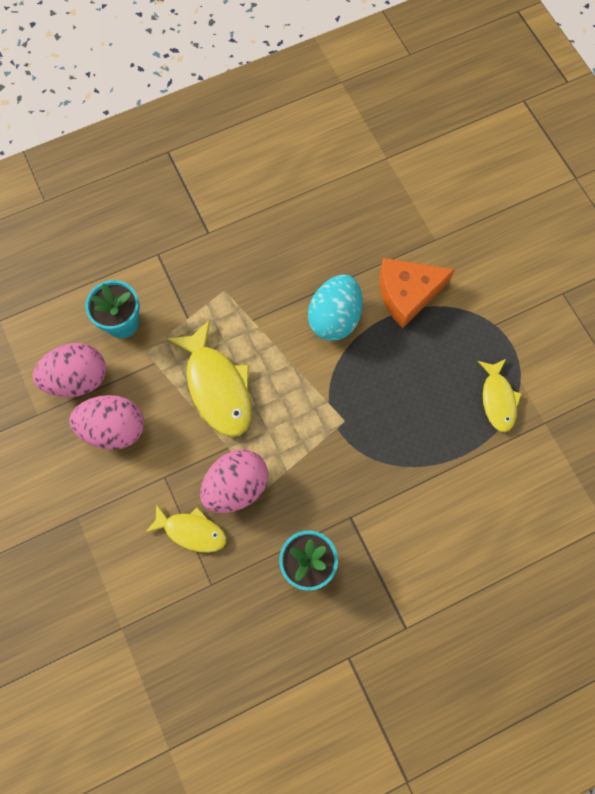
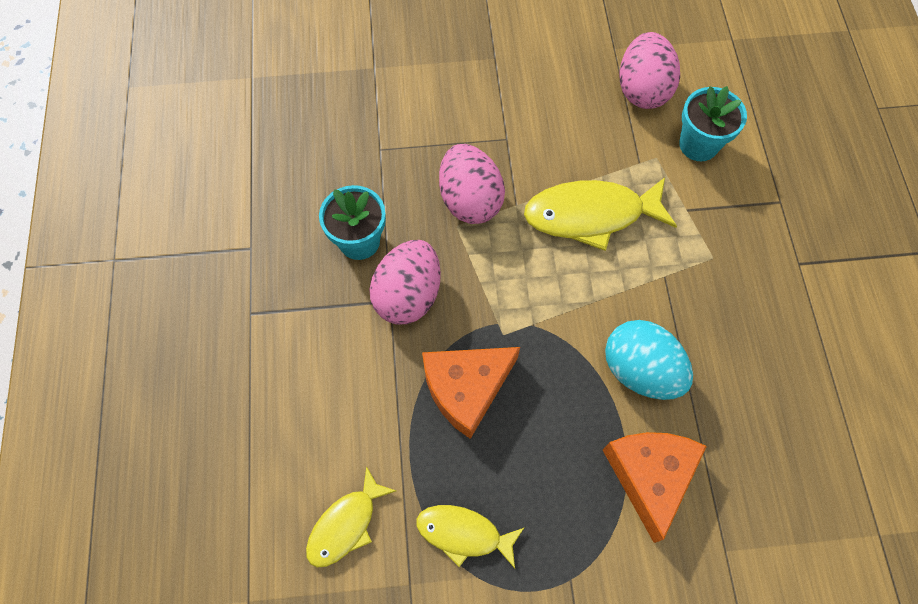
camera: 110 degrees right, 5 degrees down
(114, 429) = (575, 108): pink egg -> pink egg (408, 295)
(191, 531) = (440, 147): yellow fish -> yellow fish (346, 524)
(397, 433) = (466, 388): none -> orange cheese

